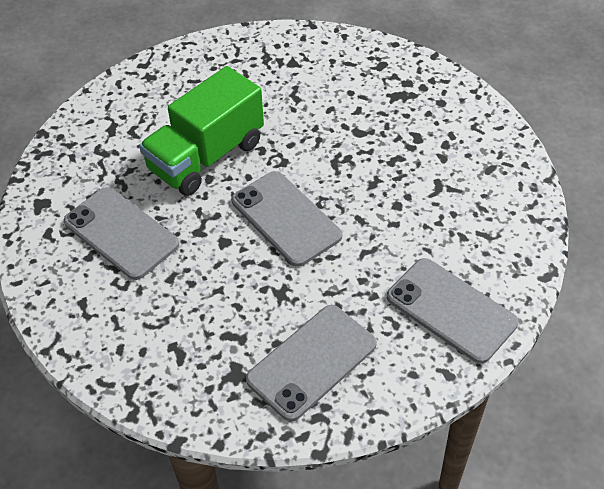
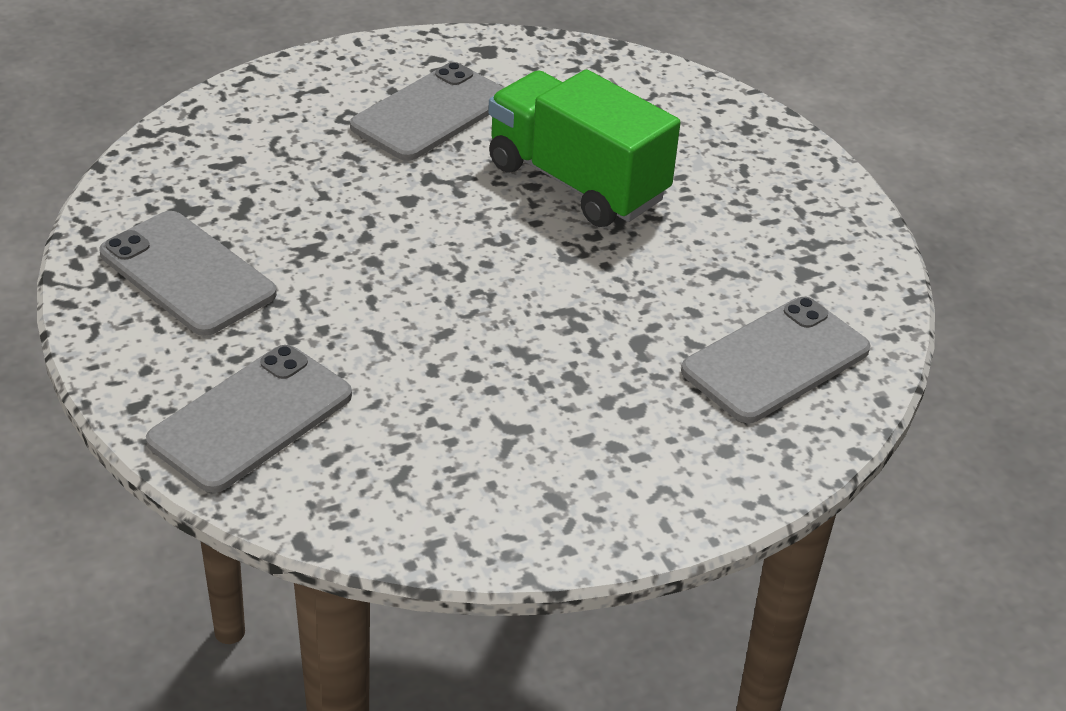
camera: 85 degrees right, 10 degrees down
(286, 218) = (449, 256): grey phone -> grey phone (775, 360)

